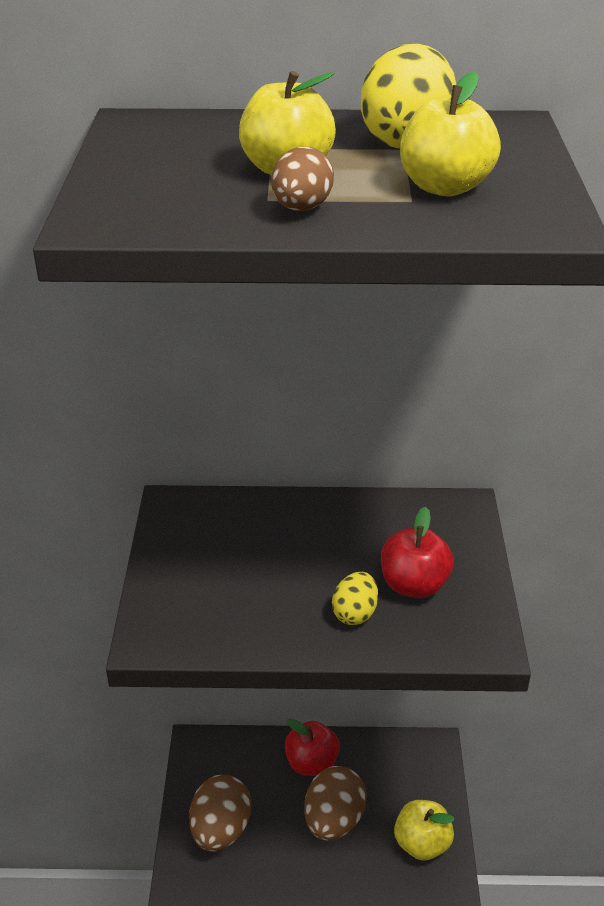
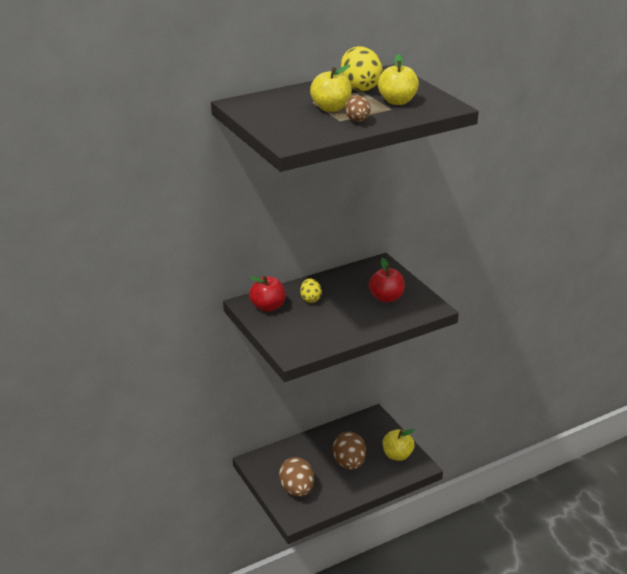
camera: 30 degrees left, 5 degrees down
(311, 763) = (319, 445): red apple -> red apple (268, 307)
(355, 613) = (371, 316): yellow egg -> yellow egg (310, 299)

